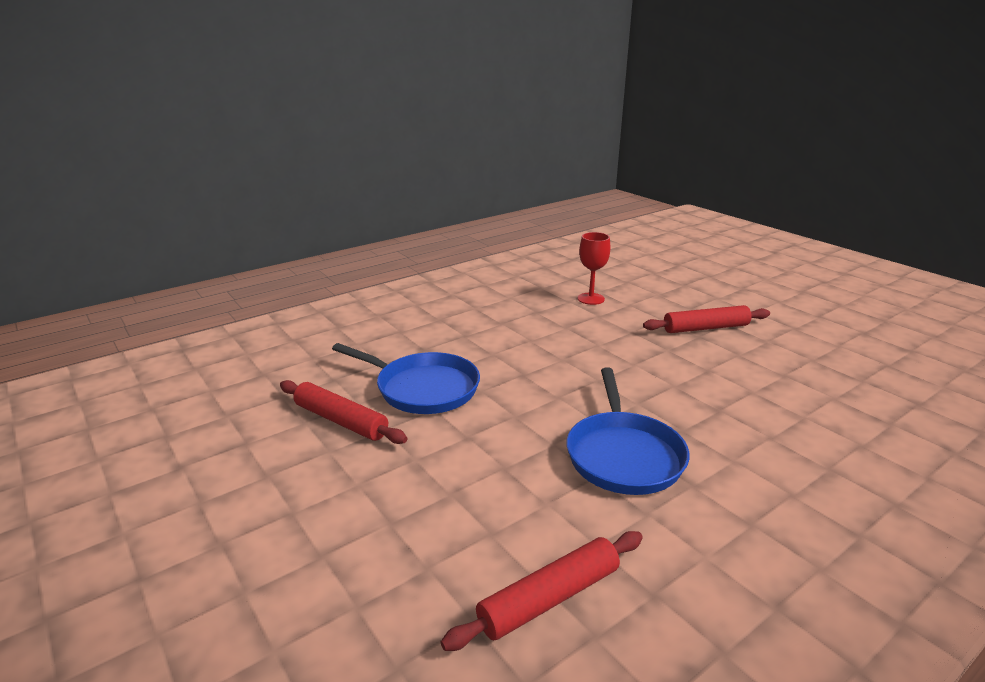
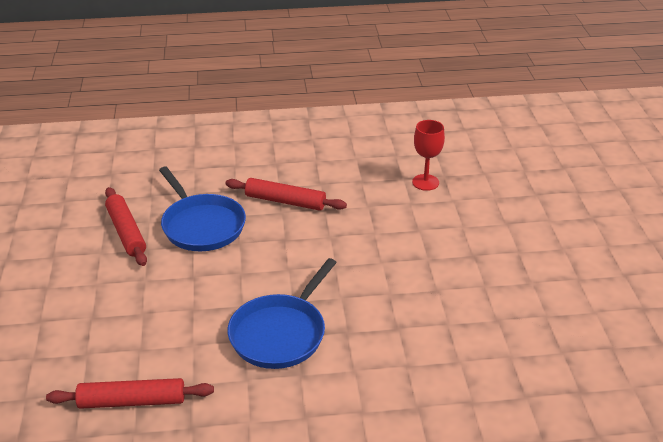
camera: 30 degrees right, 10 degrees up
(706, 328) = (491, 249): red rolling pin -> red rolling pin (285, 201)

